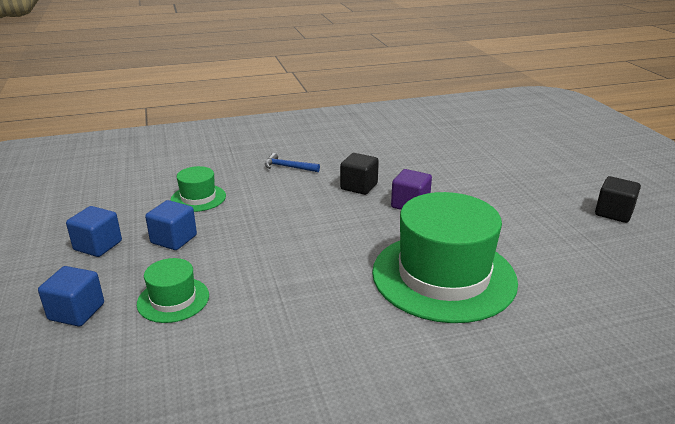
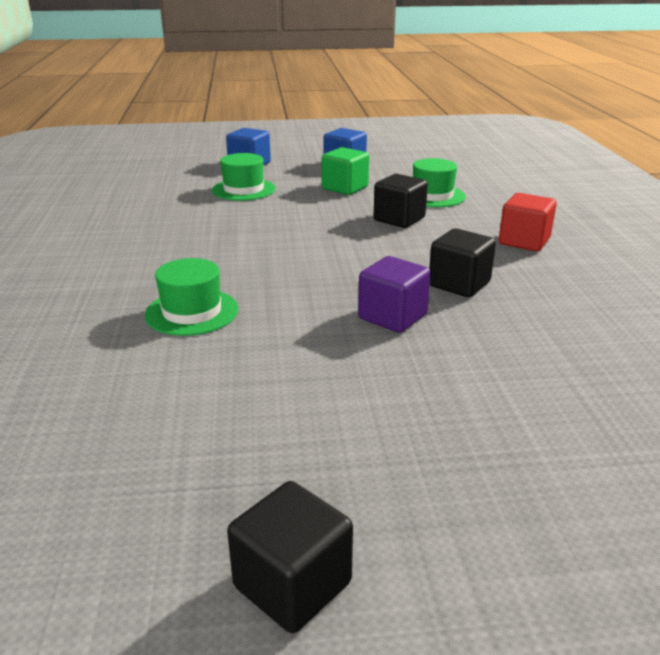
camera: 100 degrees right, 0 degrees up
(174, 239) = (345, 188): blue cube -> green cube
(253, 209) = (399, 219): none -> black cube
(288, 167) = (524, 241): blue hammer -> red cube
(443, 276) = (192, 312): green hat -> green hat, size x0.47

